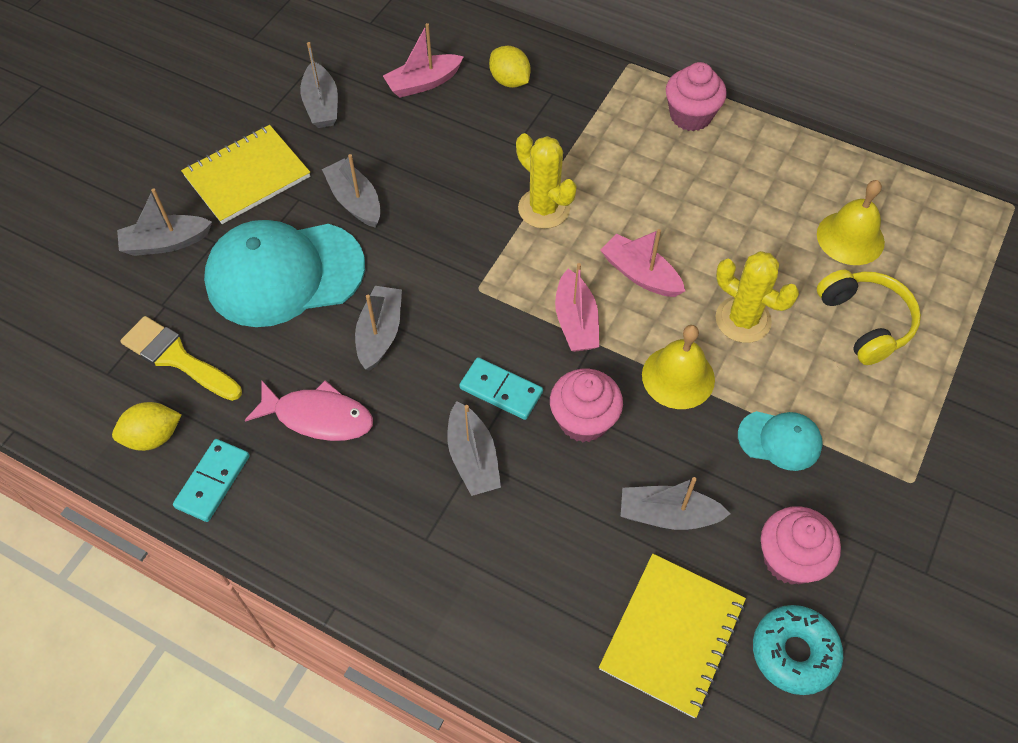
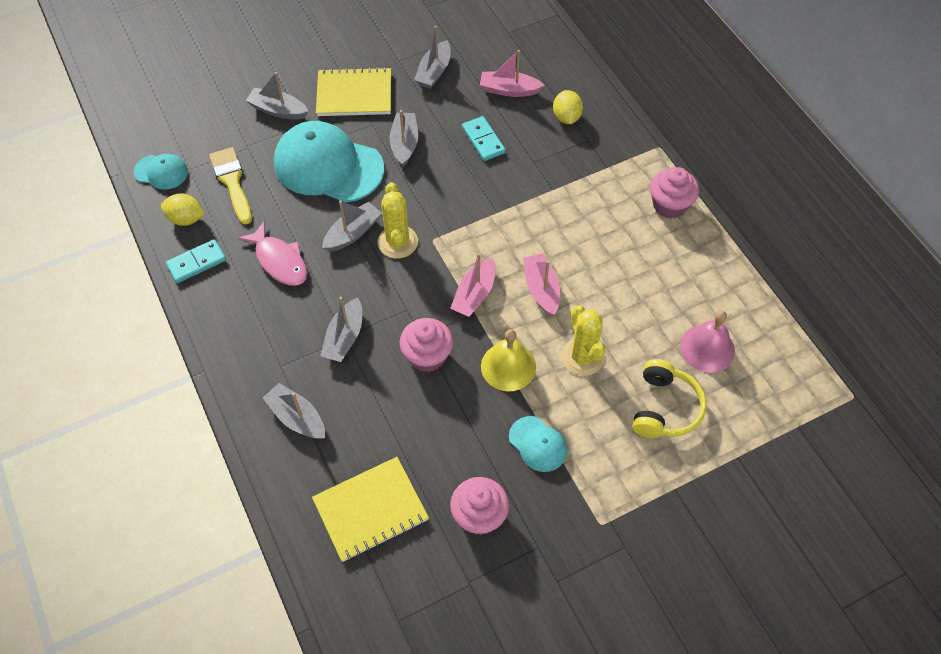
camera: 35 degrees right, 0 degrees up
(70, 398) = (161, 172): none -> turquoise cap
(501, 390) = (394, 308): turquoise domino -> turquoise domino (483, 140)
(544, 208) = (516, 213): yellow cactus -> yellow cactus (397, 242)
(668, 515) = (428, 442): grey boat -> grey boat (297, 418)
(794, 653) = (432, 568): turquoise donut -> none
(850, 238) = (707, 348): yellow bell -> pink bell

